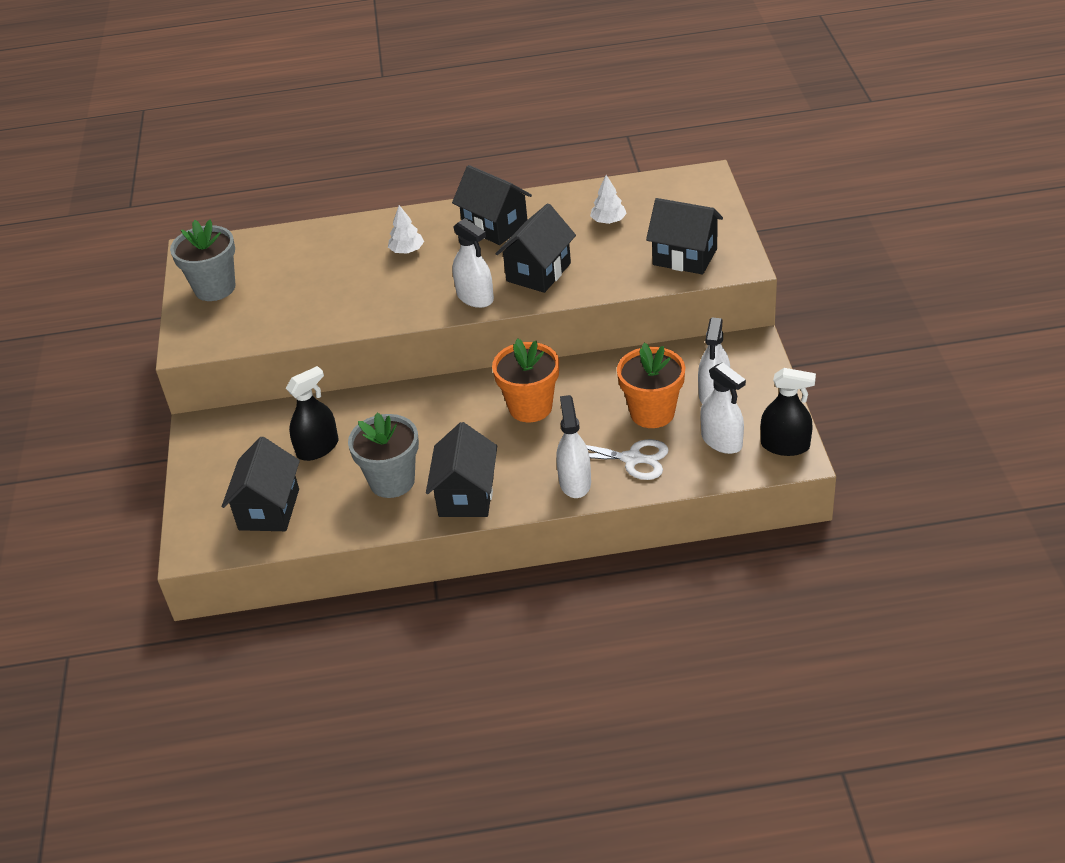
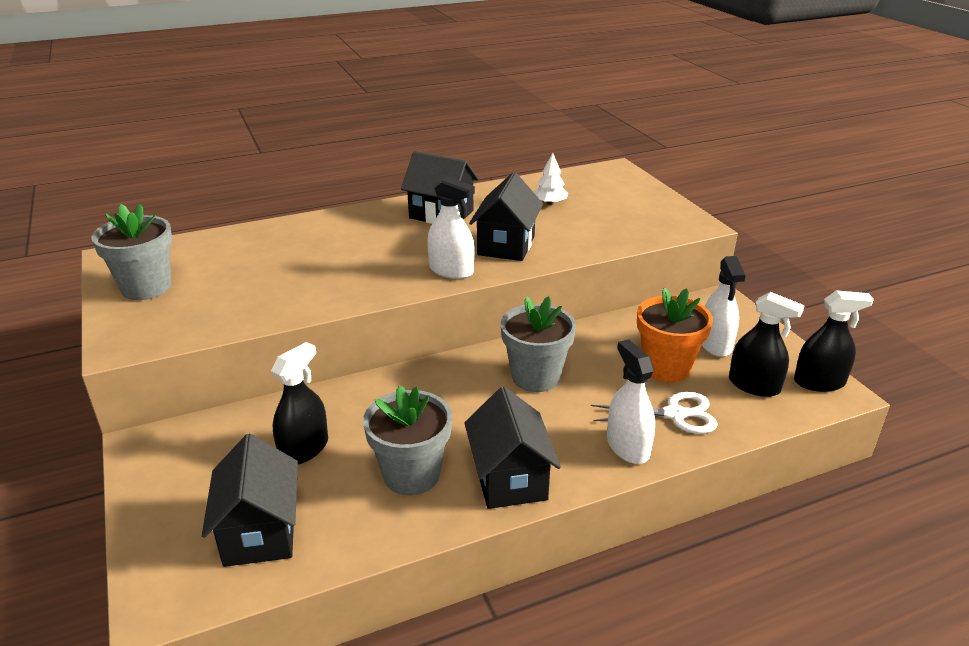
camera: 20 degrees left, 10 degrees down
(407, 250) = (358, 239): white tree -> none
(530, 407) = (535, 377): orange flower pot -> grey flower pot
(685, 257) = (641, 223): black house -> none
(721, 441) = (754, 385): white spray bottle -> black spray bottle

